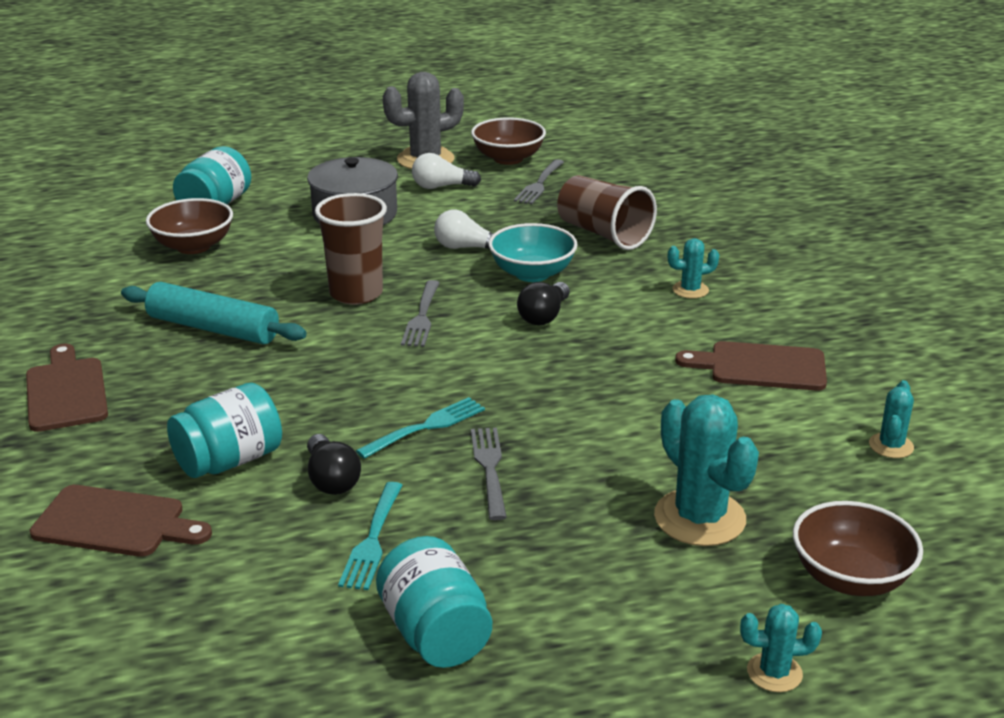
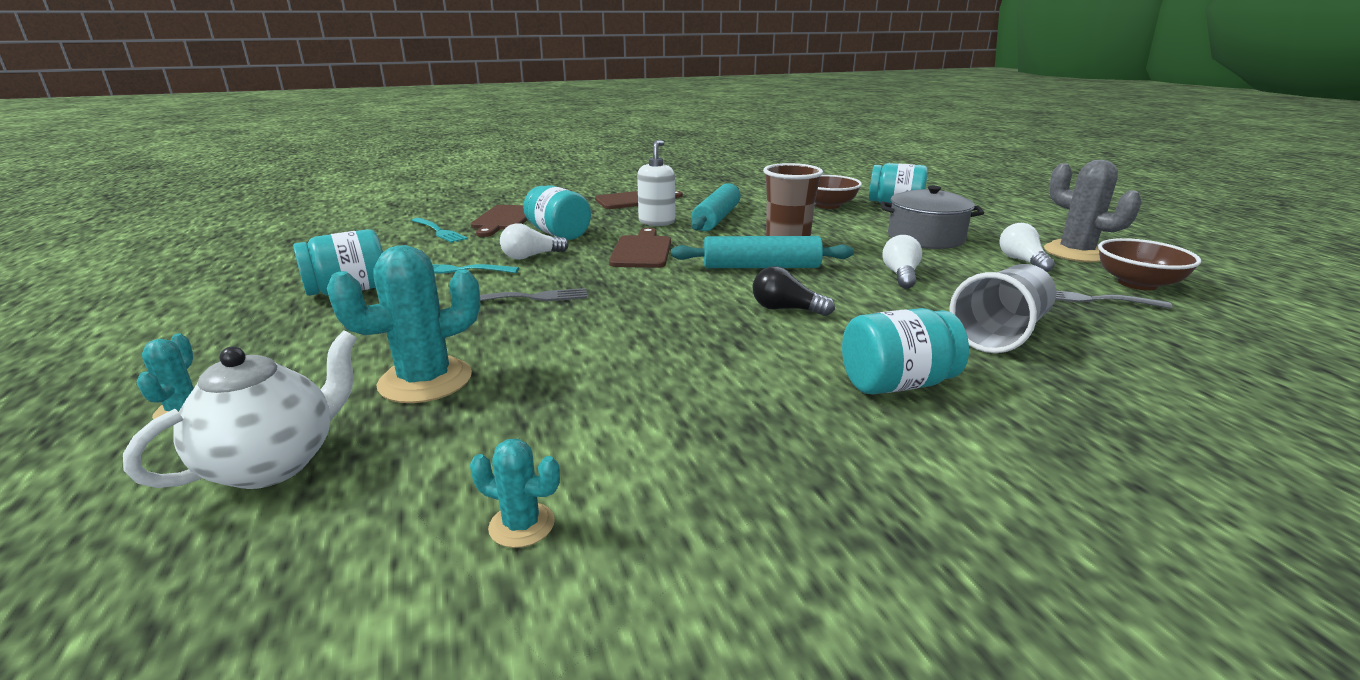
camera: 85 degrees right, 5 degrees down
(207, 375) = (657, 222): none -> white soap dispenser
(331, 479) = (531, 256): black light bulb -> white light bulb
(422, 316) = (761, 267): grey fork -> turquoise rolling pin
(425, 427) = (591, 276): turquoise fork -> turquoise fork (438, 231)
(532, 273) = (870, 302): turquoise bowl -> none
(603, 234) = (1000, 333): brown cup -> grey cup
(690, 290) = (896, 384): turquoise cactus -> turquoise jar
(760, 367) = (718, 427): brown cutting board -> brown cutting board (642, 251)
(850, 578) = (274, 464): brown bowl -> white teapot

